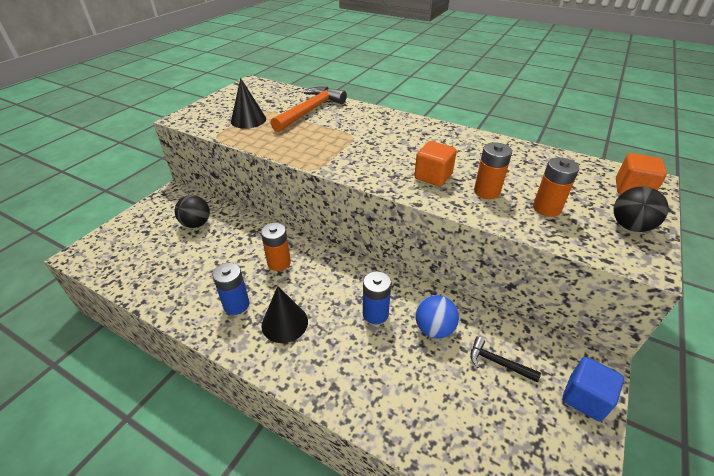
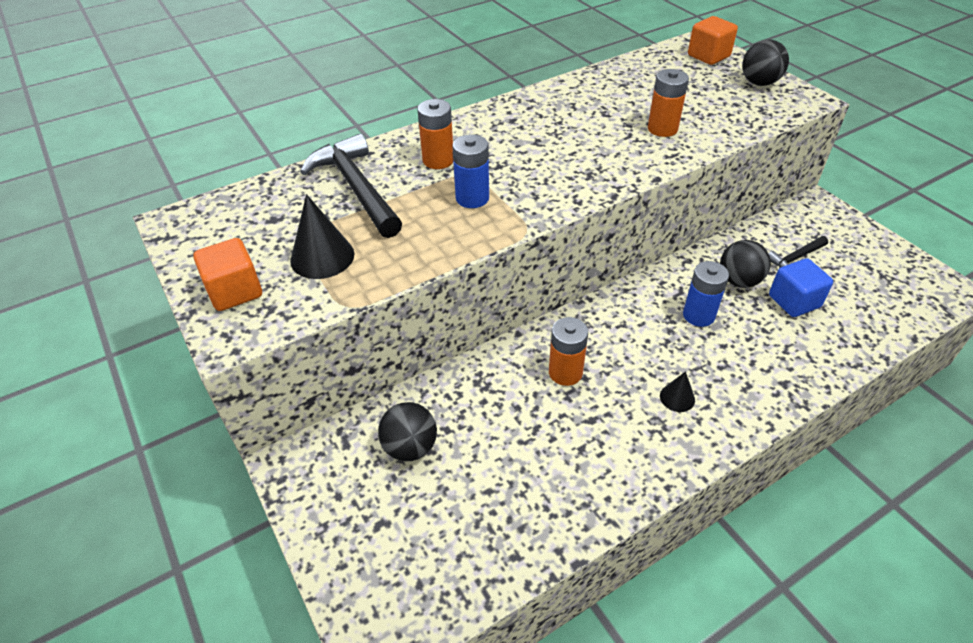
camera: 60 degrees left, 5 degrees up
(236, 305) = (622, 438): blue battery -> blue battery (472, 198)
(284, 323) = (677, 397): black cone -> black cone, size x0.57
(310, 111) = (356, 188): orange hammer -> black hammer
(433, 176) = (611, 150): orange cube -> orange cube (235, 291)
(434, 329) = (739, 281): blue ball -> black ball
(546, 208) = (710, 109): orange battery -> orange battery (438, 160)
(584, 398) = (847, 228): blue cube -> blue cube (794, 301)

